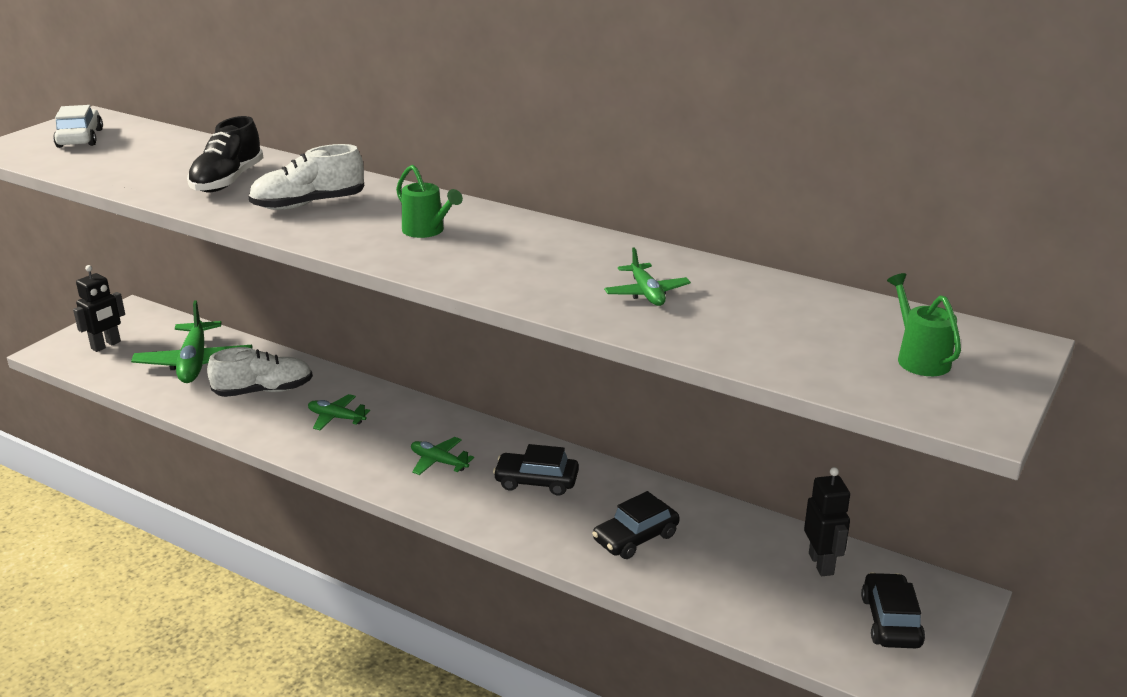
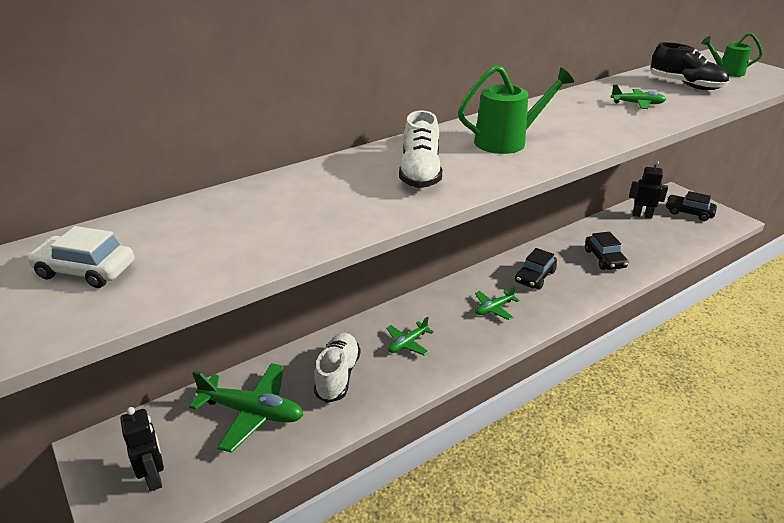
camera: 65 degrees left, 5 degrees up
(227, 181) = (329, 199): black shoe -> black shoe (685, 85)
(427, 231) = (507, 141): green watering can -> green watering can, size x1.57

